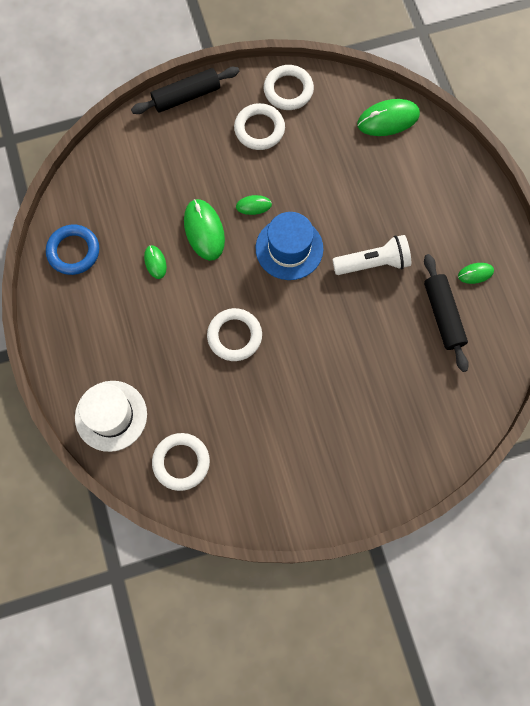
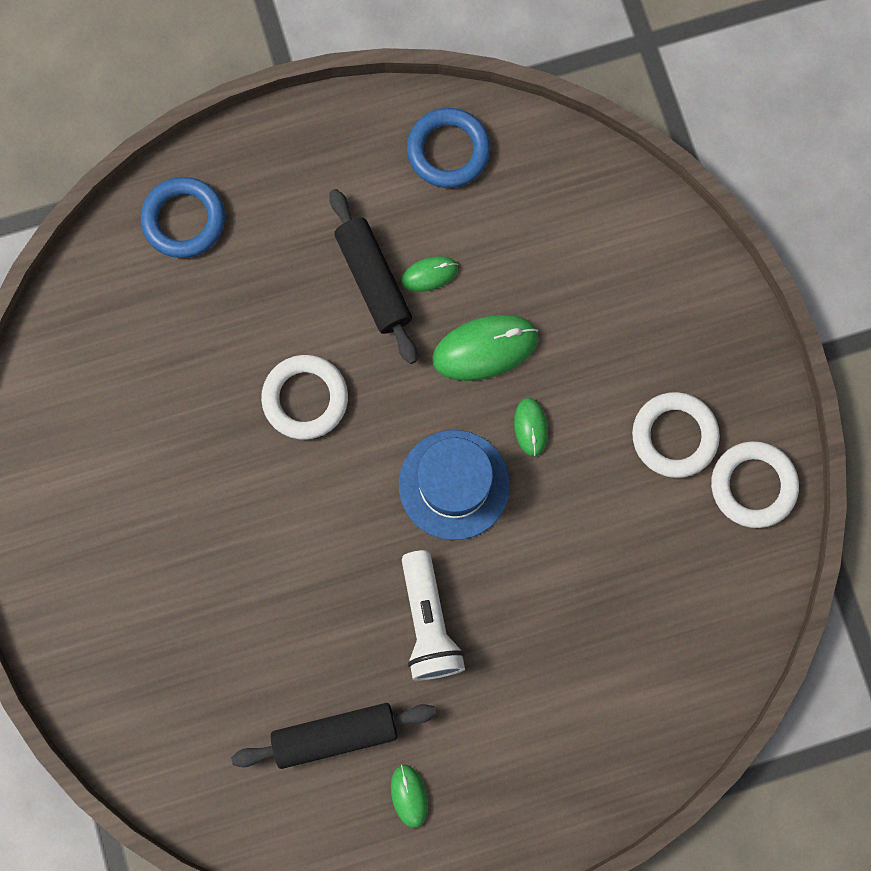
camera: 90 degrees right, 5 degrees up
(111, 415) = (184, 220): white hat -> blue ring
(181, 462) = (110, 323): white ring -> none
(186, 96) = (733, 314): black rolling pin -> black rolling pin (373, 281)
(388, 119) = (700, 659): green mouse -> none

